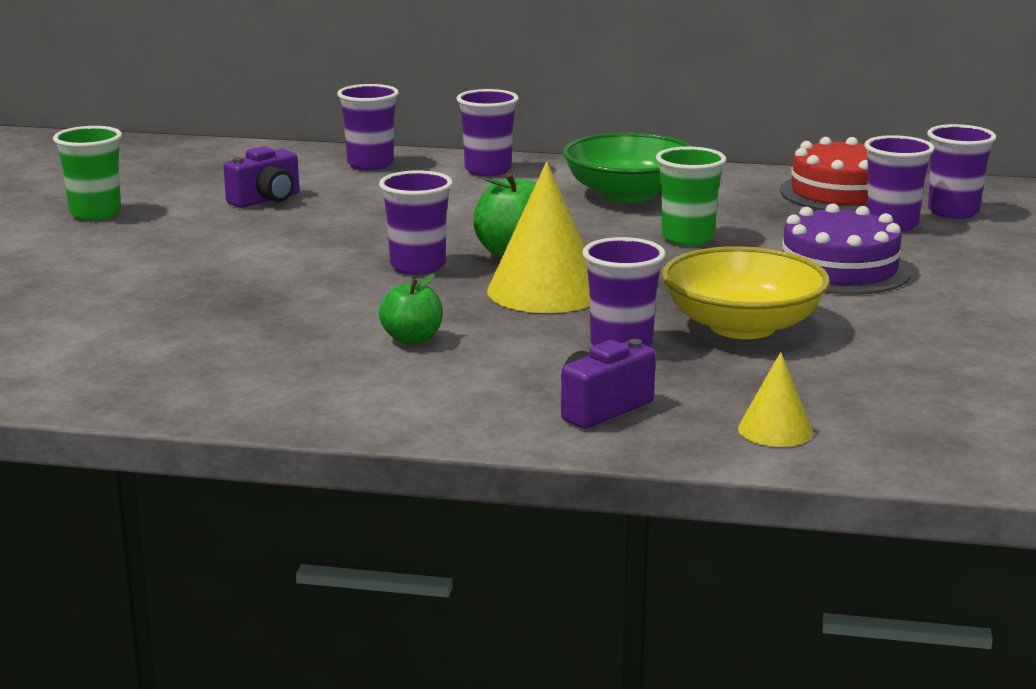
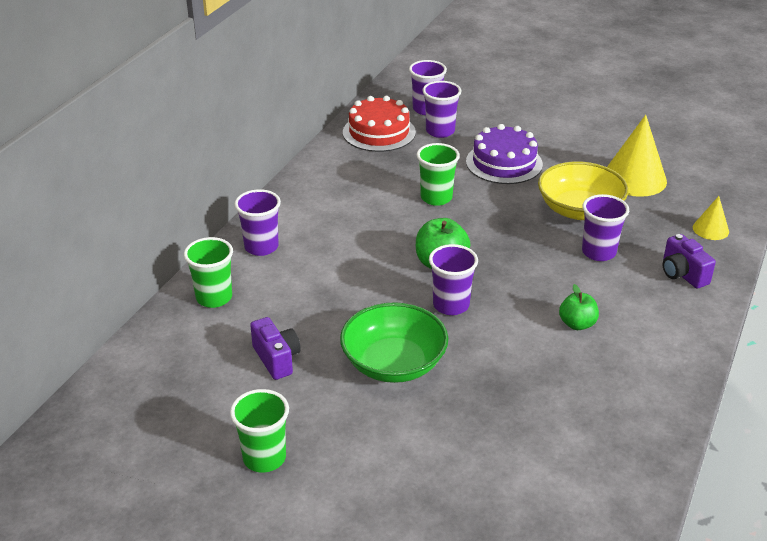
camera: 75 degrees left, 15 degrees up
(370, 164) = (214, 298): purple cup -> green cup
(545, 291) = (510, 263): yellow cone -> yellow cone (634, 178)
(628, 194) = (344, 201): green bowl -> green bowl (394, 363)

